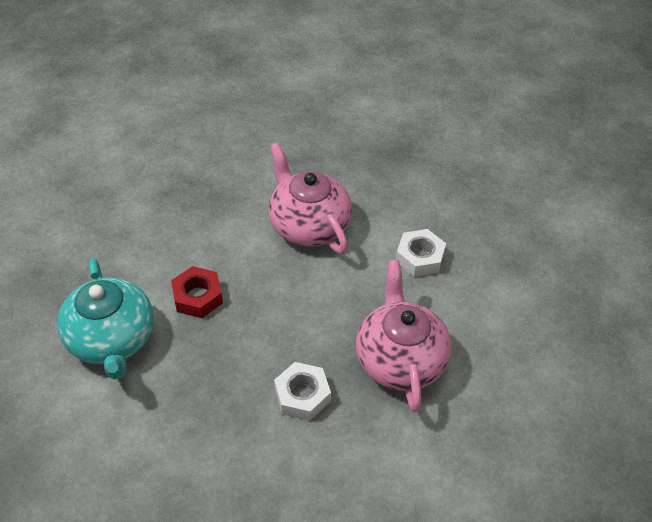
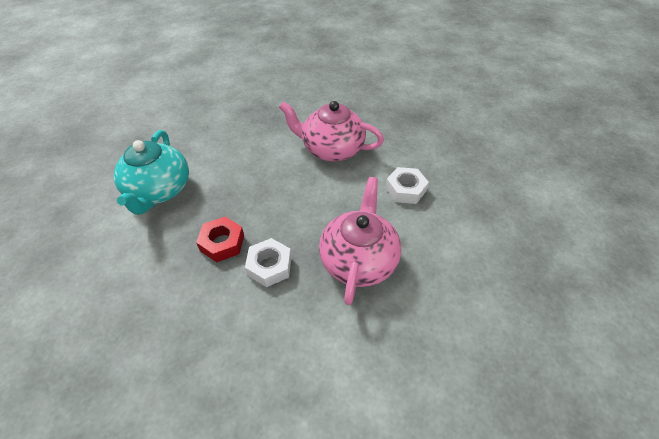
camera: 20 degrees right, 0 degrees up
(198, 297) = (231, 177): red nut -> red nut (222, 243)
(308, 225) = (331, 149): pink teapot -> pink teapot turned 60 degrees counterclockwise

